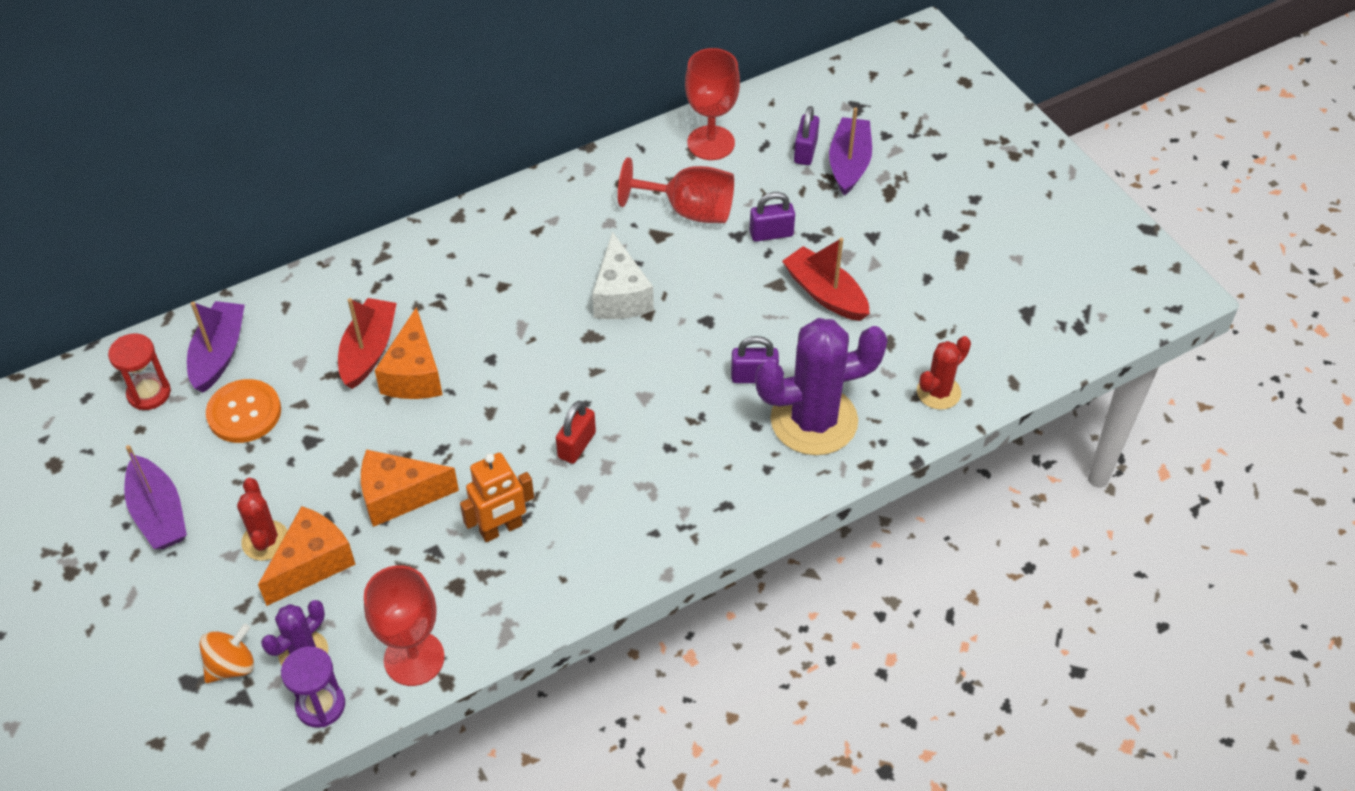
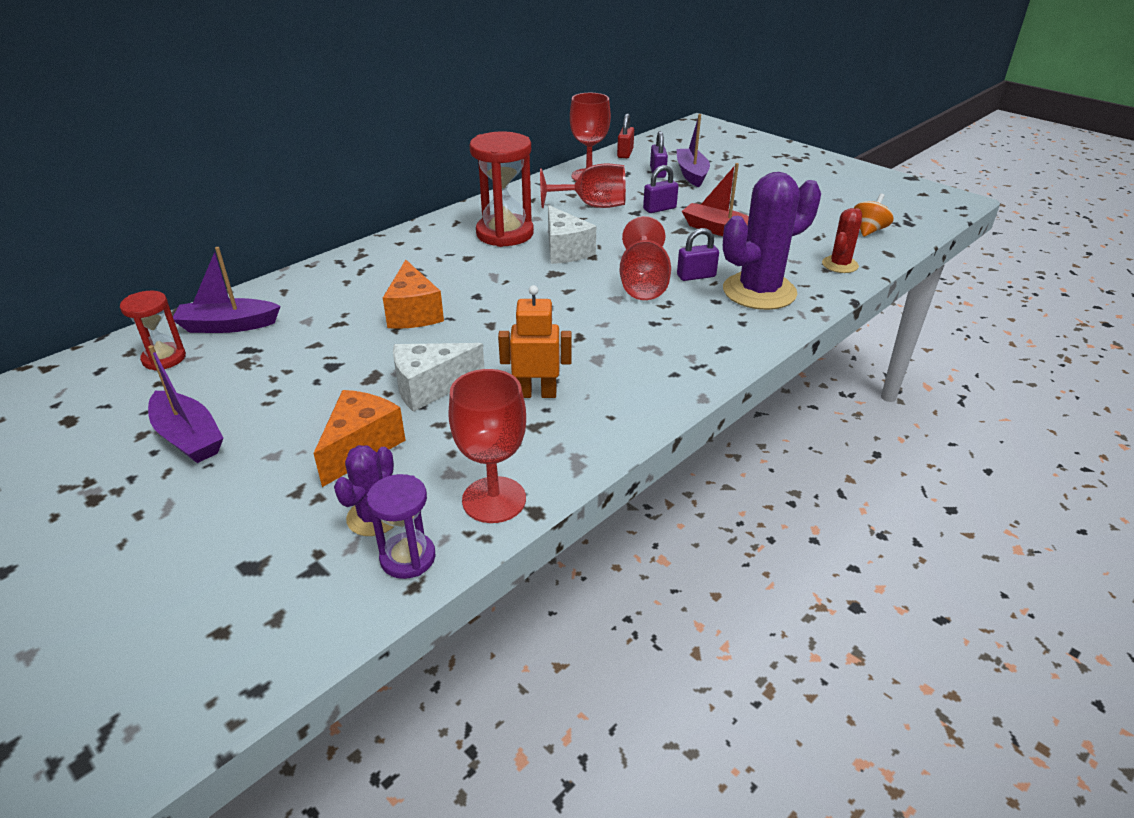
camera: 15 degrees left, 15 degrees down
(219, 354) = (228, 325): purple boat -> purple boat turned 90 degrees counterclockwise
(231, 666) = (296, 543): orange spinning top -> orange spinning top (869, 230)
(244, 413) = (262, 357): orange button -> none
(265, 541) = (307, 439): red cactus -> none
(368, 351) = (367, 305): red boat -> none
(399, 496) = (430, 387): orange cheese -> white cheese
(501, 529) = (536, 393): orange robot -> orange robot turned 135 degrees counterclockwise
(561, 248) = (505, 234): none -> red hourglass
(576, 445) = (576, 332): red padlock -> red padlock (625, 153)
(686, 378) = (643, 284): none -> red goblet

